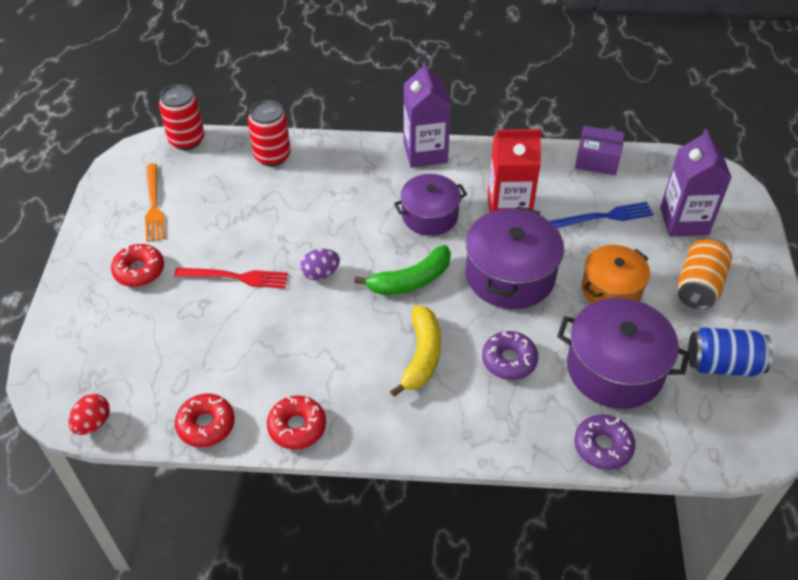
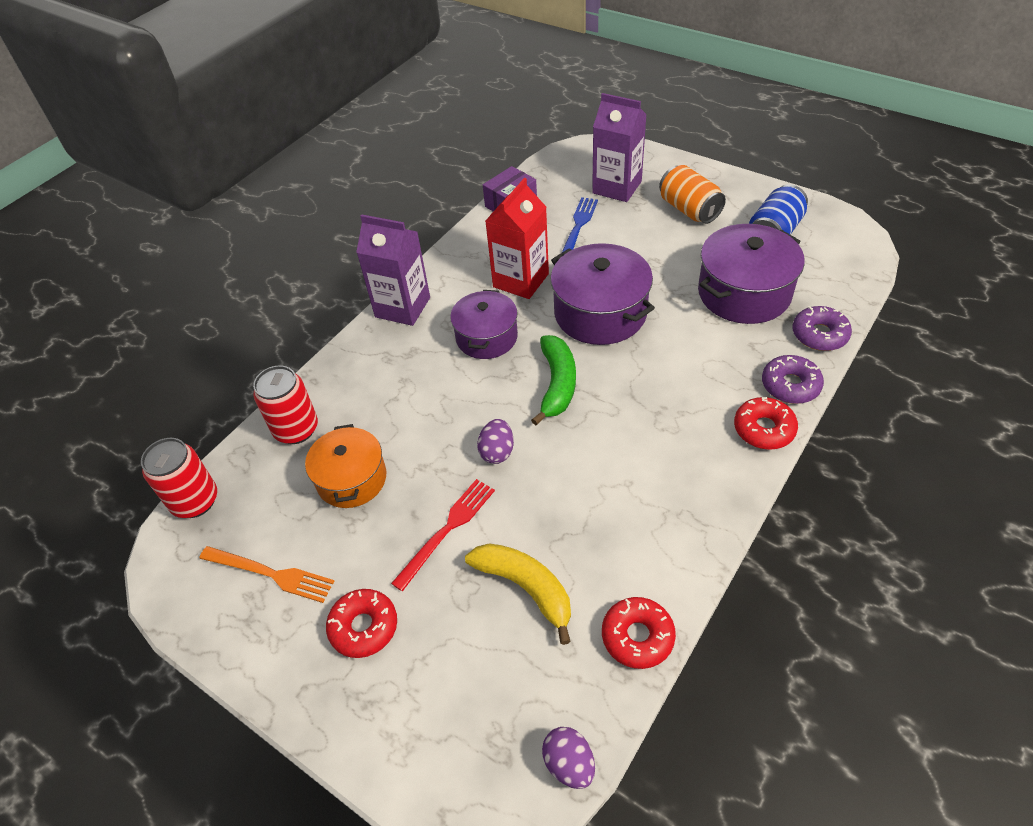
camera: 55 degrees left, 0 degrees up
(93, 423) = (569, 764): red egg -> purple egg
(297, 427) = (685, 550): red donut -> red donut (764, 429)
(421, 356) = (654, 413): yellow banana -> yellow banana (526, 588)
(509, 360) = (696, 354): purple donut -> purple donut (790, 385)
(611, 289) = (659, 258): orange pot -> orange pot (351, 479)

